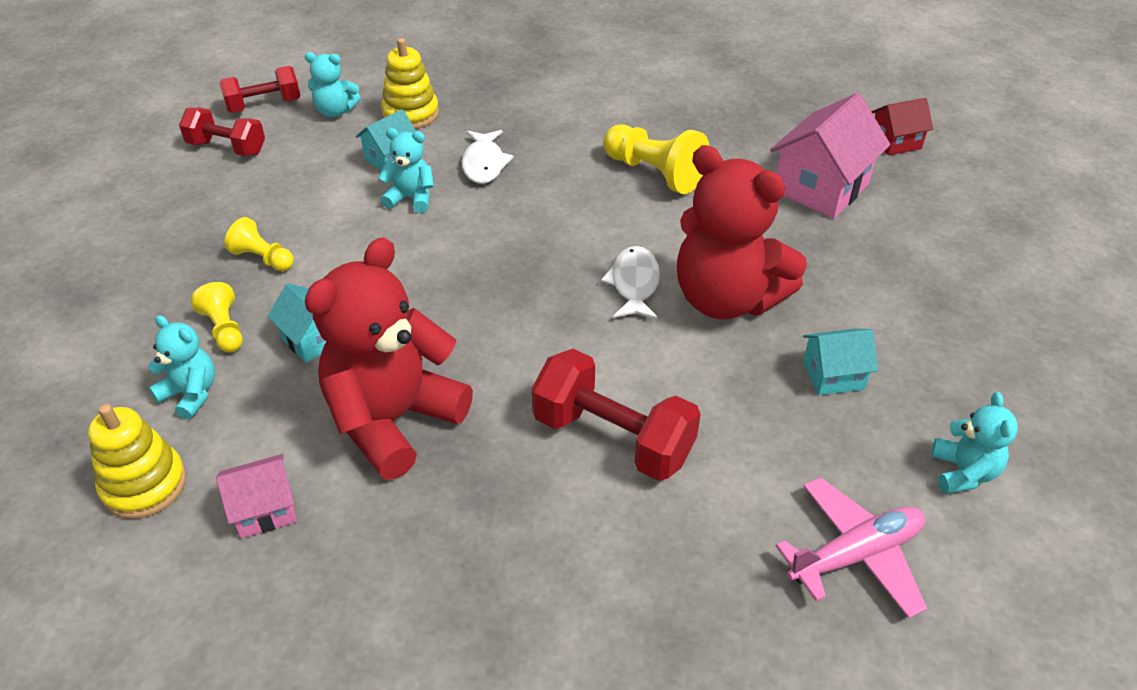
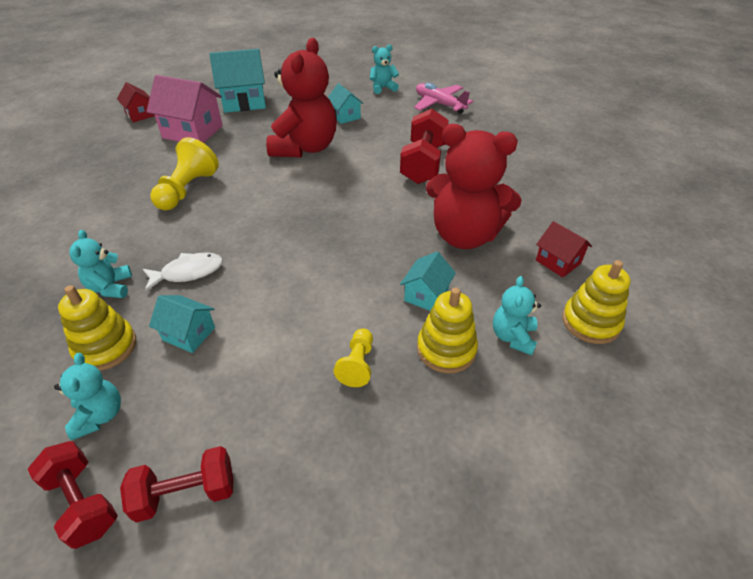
camera: 110 degrees left, 0 degrees up
(224, 329) = (446, 349): yellow pawn -> yellow stacking toy
(227, 148) = (186, 493): red dumbbell -> red dumbbell turned 75 degrees clockwise
(265, 509) = (558, 262): pink house -> red house
(411, 198) = (246, 300): turquoise teddy bear -> turquoise teddy bear (110, 287)
(634, 284) = (306, 178): white fish -> none
(924, 252) = (244, 102): none -> turquoise house

